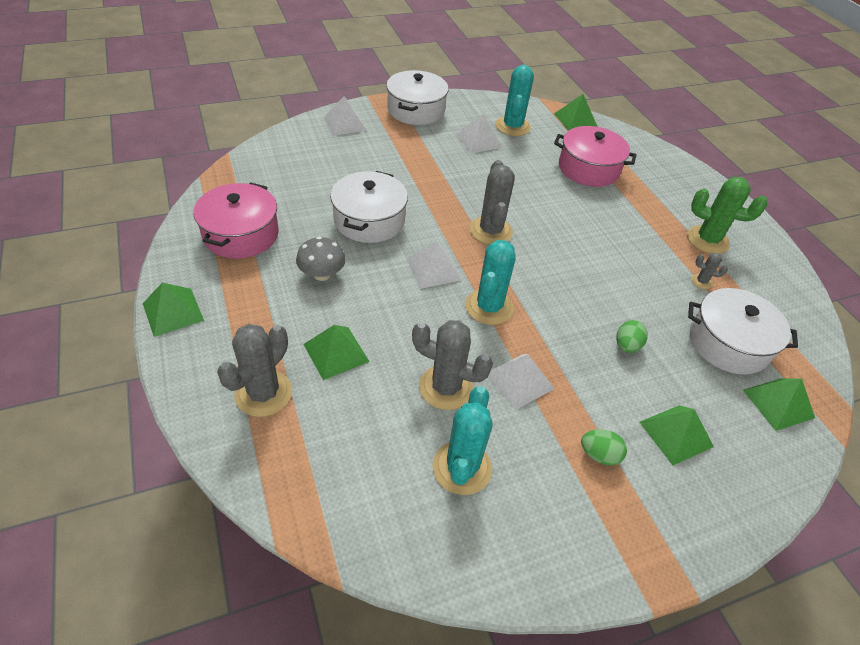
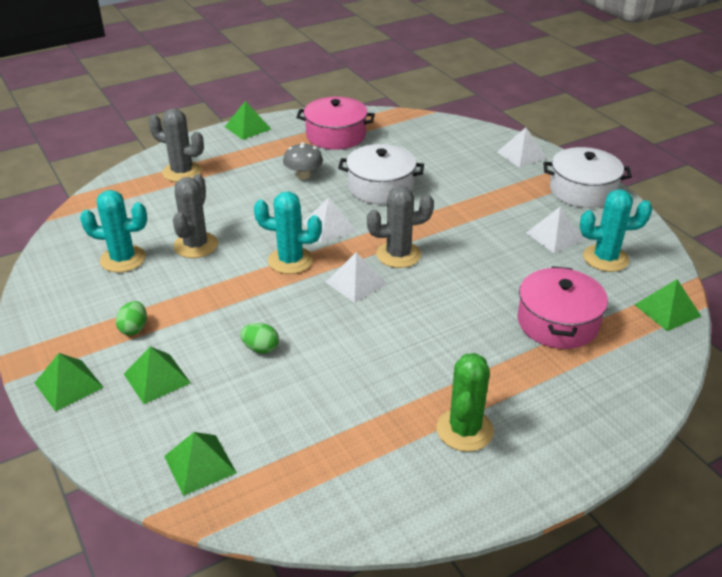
camera: 85 degrees right, 10 degrees down
(336, 353) = (222, 193): green pyramid -> green pyramid (68, 385)
(519, 380) = (207, 282): white pyramid -> white pyramid (356, 283)
(701, 281) = (379, 416): grey cactus -> none
(728, 343) = (281, 431): white pot -> none

